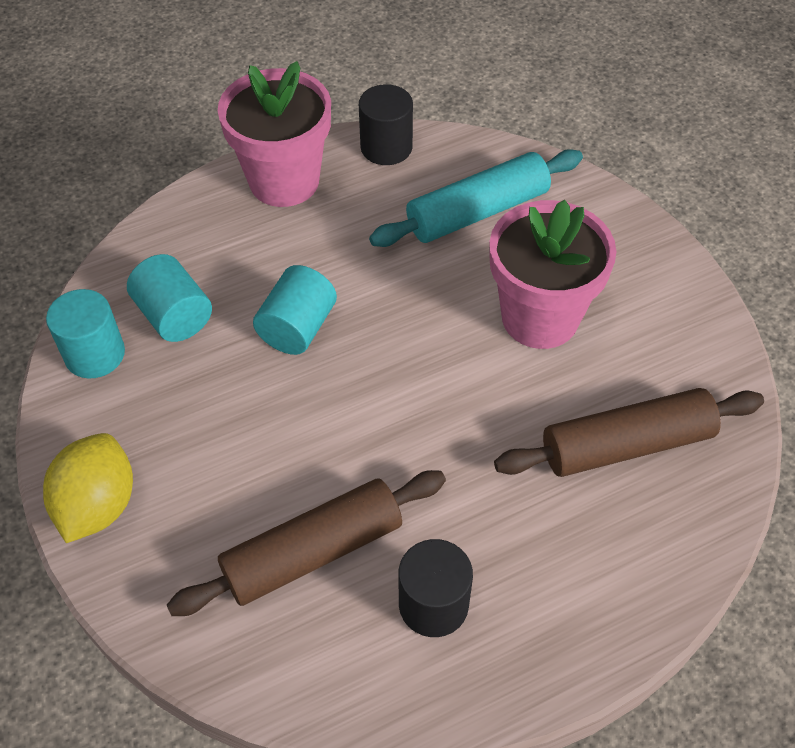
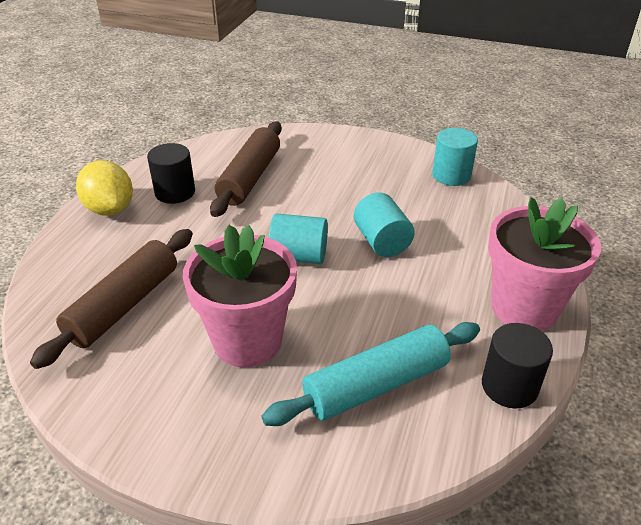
camera: 135 degrees right, 15 degrees down
(98, 505) = (359, 143): yellow lemon -> yellow lemon (110, 209)
(174, 316) = (447, 208): turquoise cylinder -> turquoise cylinder (299, 256)
(477, 212) = (376, 385): turquoise rolling pin -> turquoise rolling pin turned 45 degrees clockwise

